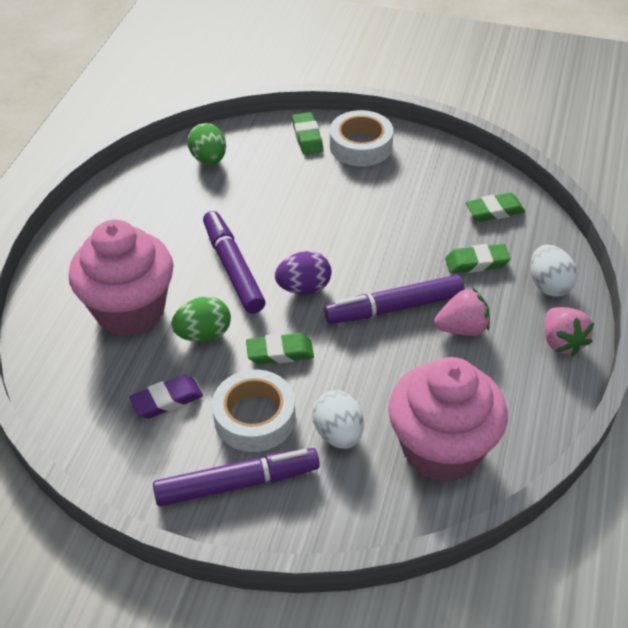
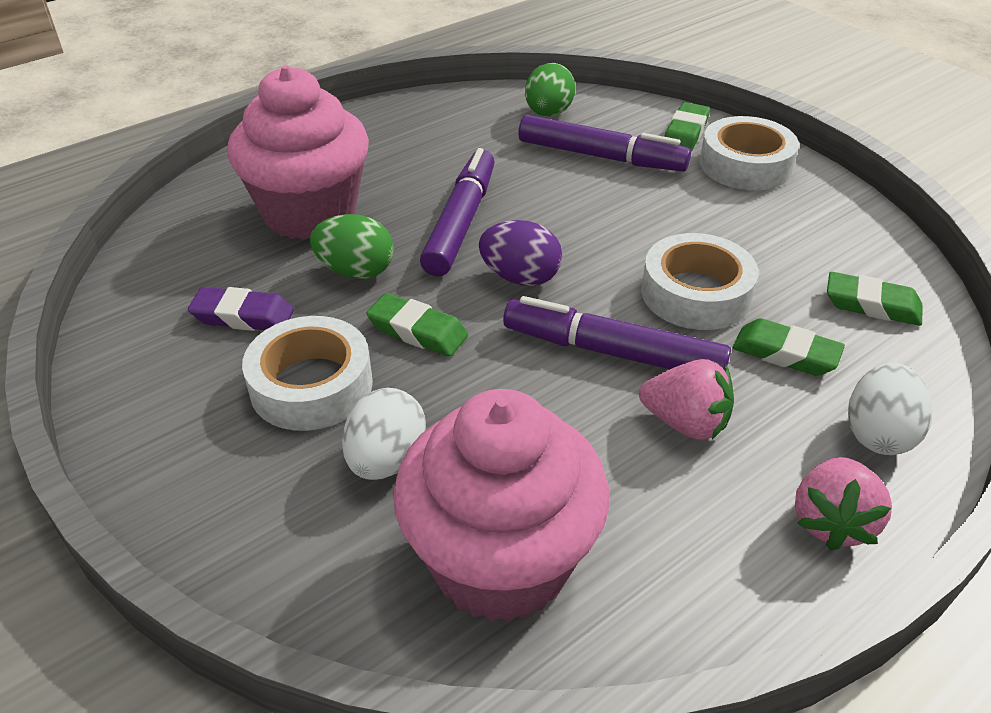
camera: 35 degrees right, 5 degrees down
(237, 483) = (210, 446): purple marker -> purple marker (601, 156)
(405, 249) = (695, 294): none -> white tape

